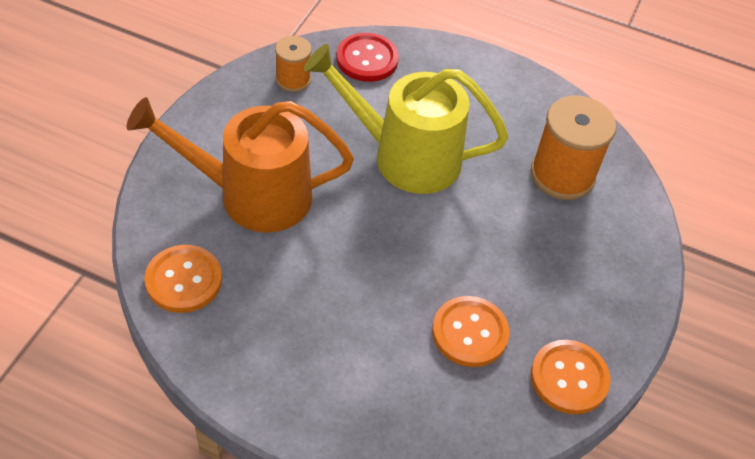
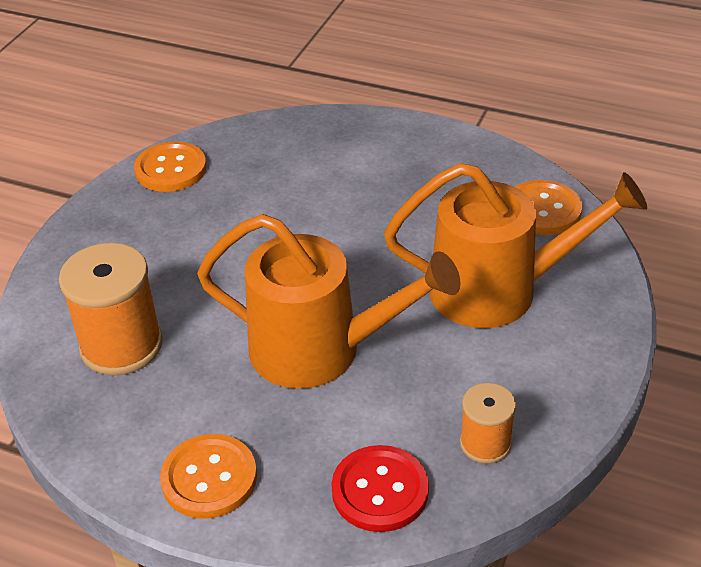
camera: 175 degrees left, 10 degrees down
(404, 156) = (321, 350): yellow watering can -> orange watering can
(470, 333) = (258, 192): orange button -> orange button (209, 478)

